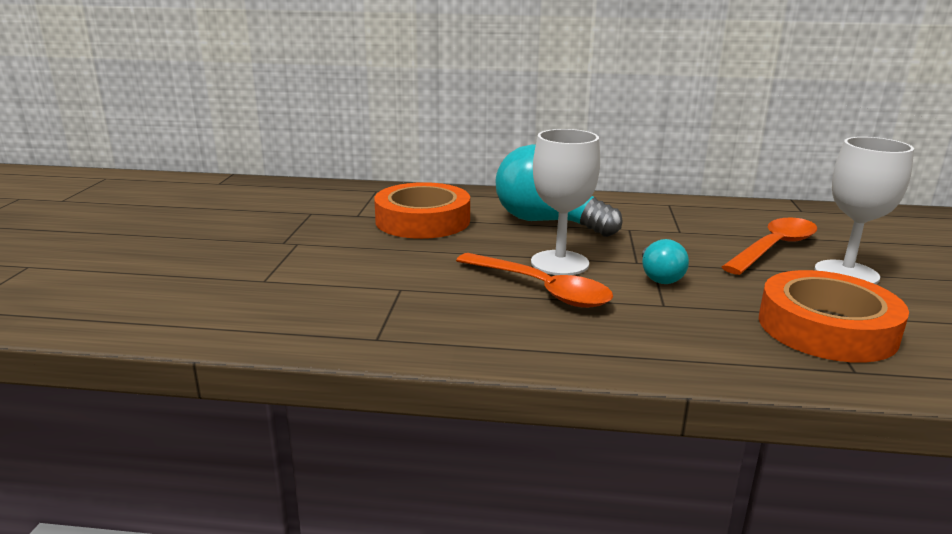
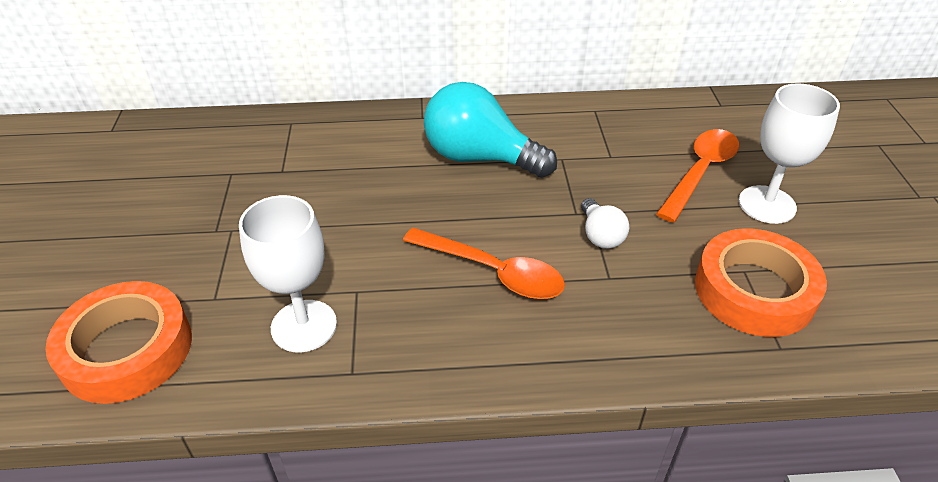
camera: 10 degrees left, 20 degrees up
(423, 220) = (353, 172): orange tape -> orange tape (127, 349)
(559, 263) = (503, 226): white goblet -> white goblet (304, 326)
(659, 277) = (600, 235): turquoise light bulb -> white light bulb

